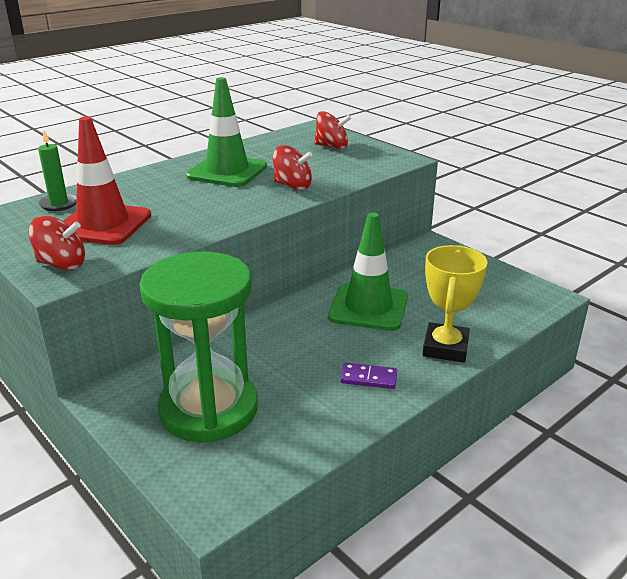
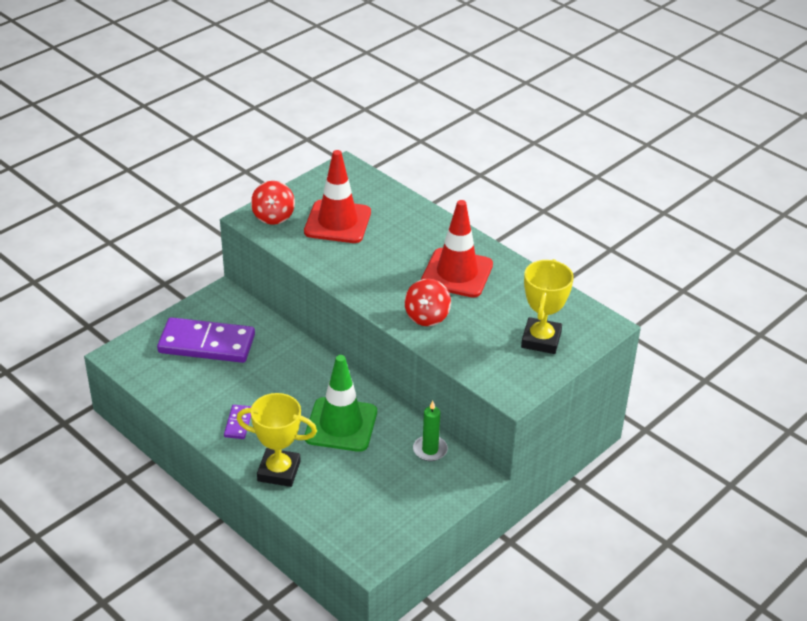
camera: 85 degrees right, 10 degrees up
(59, 204) = (374, 194): green candle -> green candle (430, 450)
(209, 409) = (207, 344): green hourglass -> purple domino
(227, 171) = (457, 273): green traffic cone -> red traffic cone
(332, 147) = (541, 340): red spinning top -> yellow trophy

